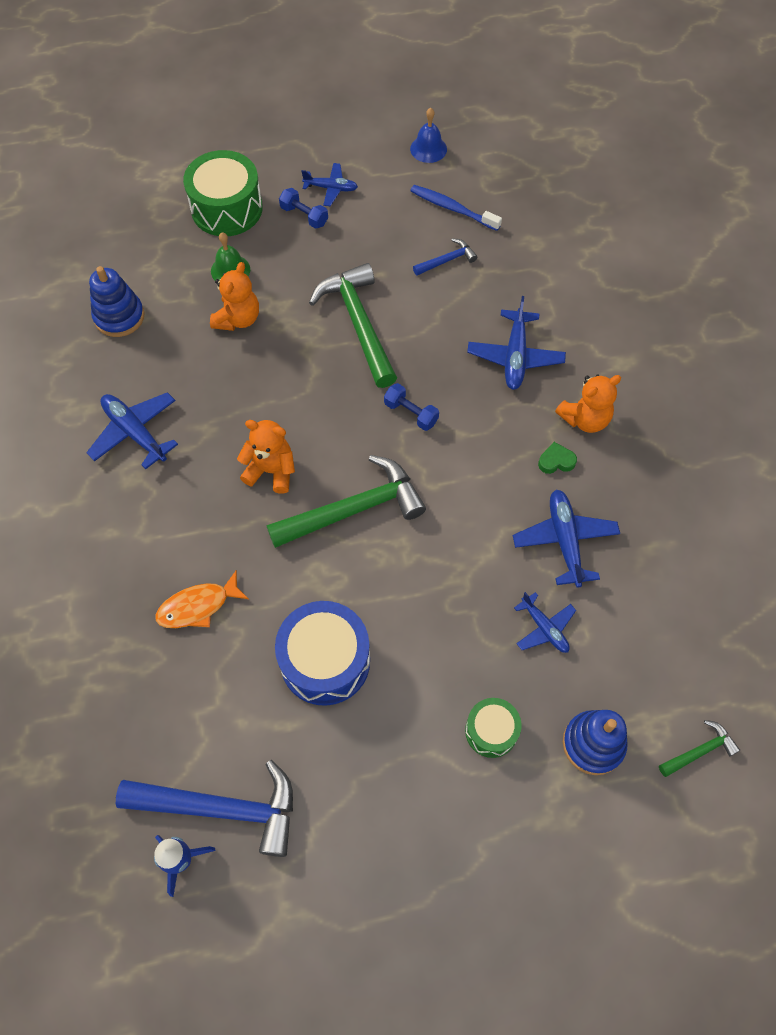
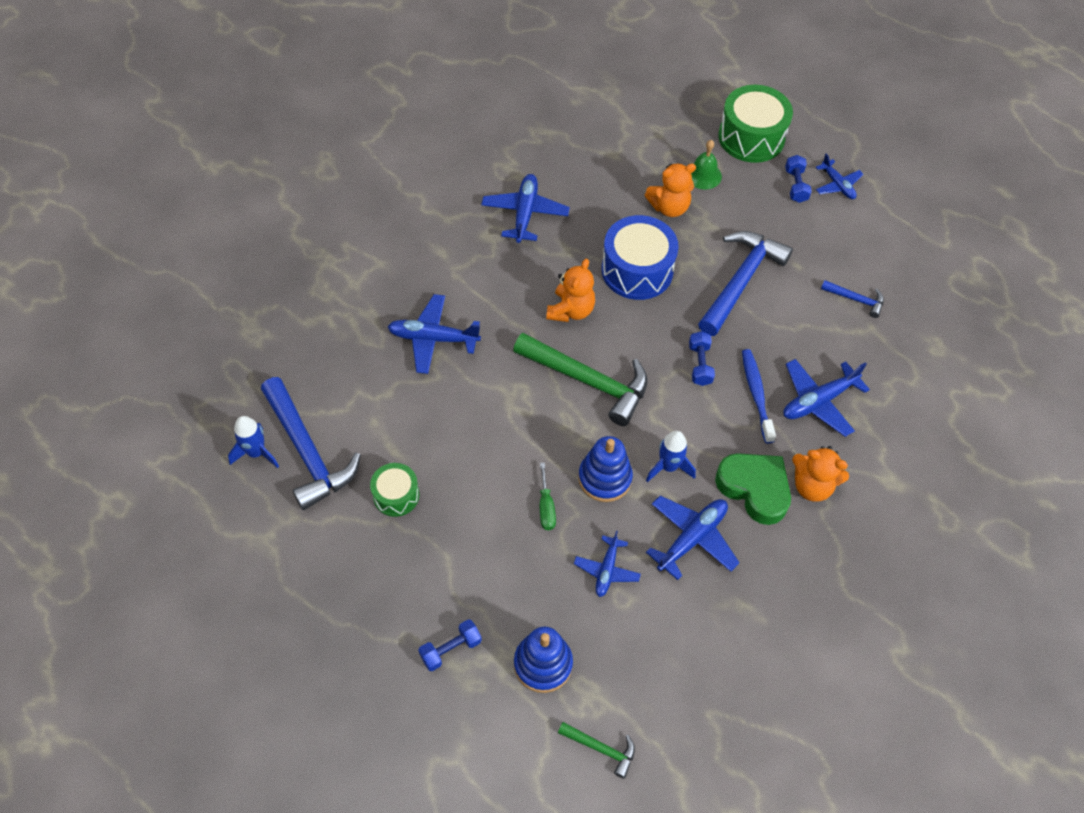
camera: 50 degrees right, 5 degrees down
(119, 316) = (602, 141): blue stacking toy -> blue stacking toy (605, 478)
(198, 606) = (433, 339): orange fish -> blue plane
(271, 471) = (571, 310): orange teddy bear -> orange teddy bear turned 45 degrees clockwise
(325, 661) = (459, 442): blue drum -> blue drum (637, 270)
(358, 323) = (740, 281): green hammer -> blue hammer
(428, 149) = (944, 220): blue bell -> none
(448, 633) = (546, 507): none -> green screwdriver
(452, 208) = (907, 272): blue toothbrush -> blue toothbrush (756, 394)
(486, 509) = (668, 467): none -> blue rocket
(491, 731) = (495, 585): green drum -> green drum (396, 495)
(525, 814) = (450, 649): none -> blue dumbbell
(556, 461) = (754, 489): green heart -> green heart, size x2.16

